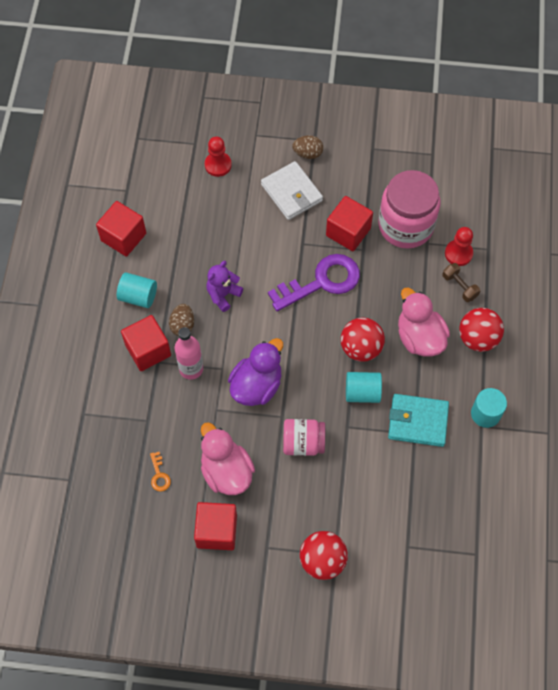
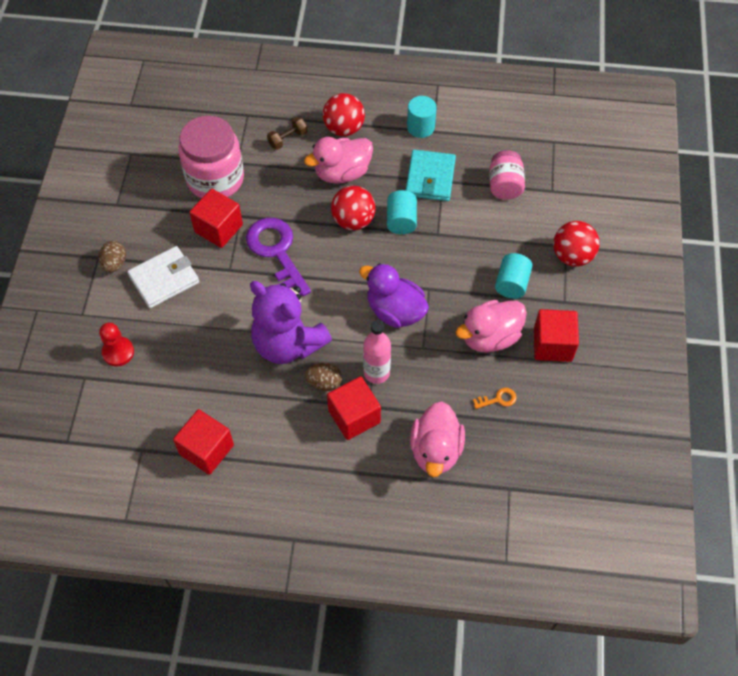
camera: 90 degrees left, 5 degrees down
(111, 418) = (435, 450): none -> pink duck
(138, 296) = (286, 429): turquoise cylinder -> turquoise cylinder (512, 284)
(223, 295) = (288, 344): purple teddy bear -> purple teddy bear, size x1.94
(303, 443) = (456, 270): pink jar -> pink jar (504, 185)
(458, 253) = (251, 138): red pawn -> none

